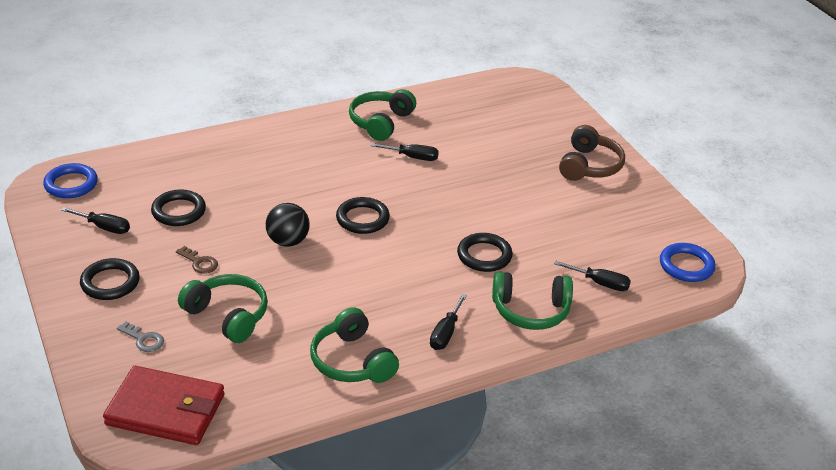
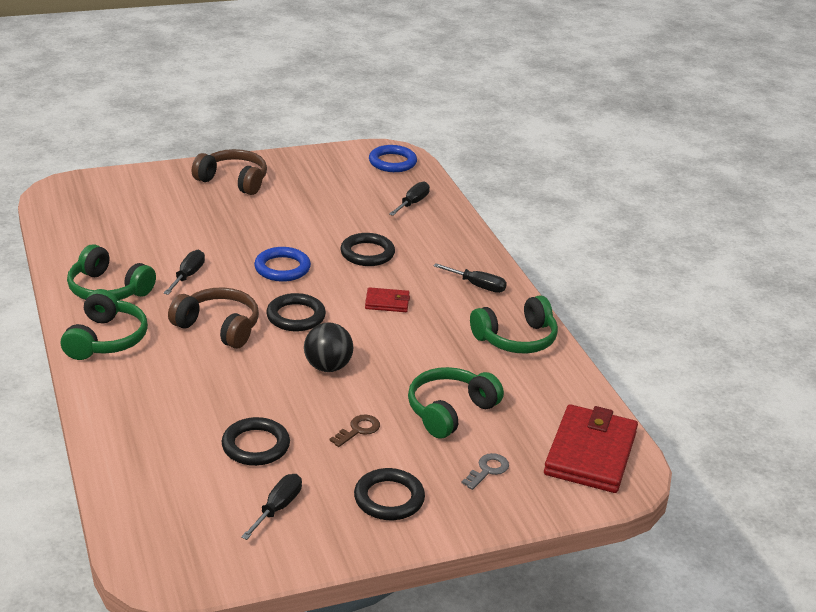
camera: 85 degrees left, 5 degrees down
(71, 184) = (172, 544): blue ring -> blue ring (282, 268)
(337, 180) = (218, 327): none -> brown headphones
(398, 272) = (387, 302): none -> red wallet
(530, 311) = (448, 240): green headphones -> green headphones (106, 339)

